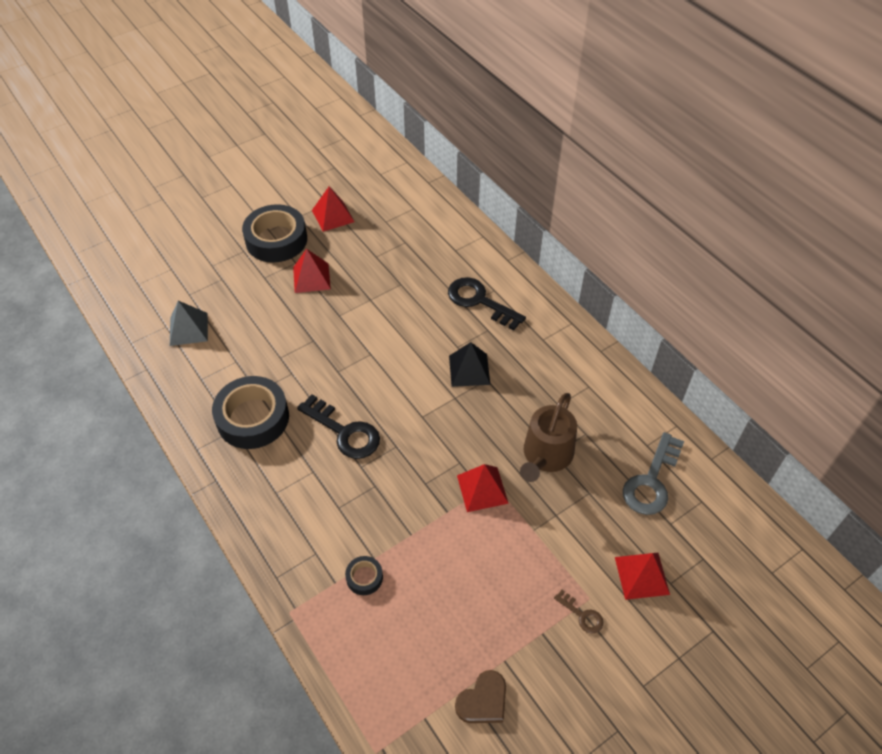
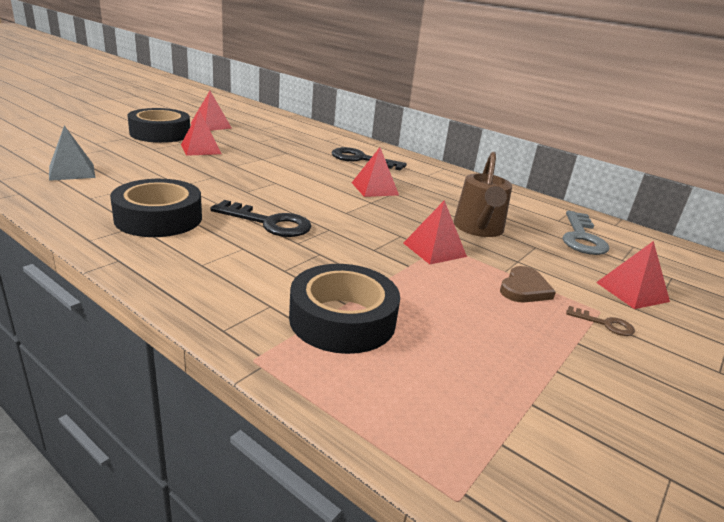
camera: 20 degrees left, 25 degrees down
(364, 577) = (342, 319): black tape -> black tape, size x2.21
(469, 370) = (375, 188): black pyramid -> red pyramid
(483, 700) = (563, 412): brown heart -> brown heart (524, 289)

